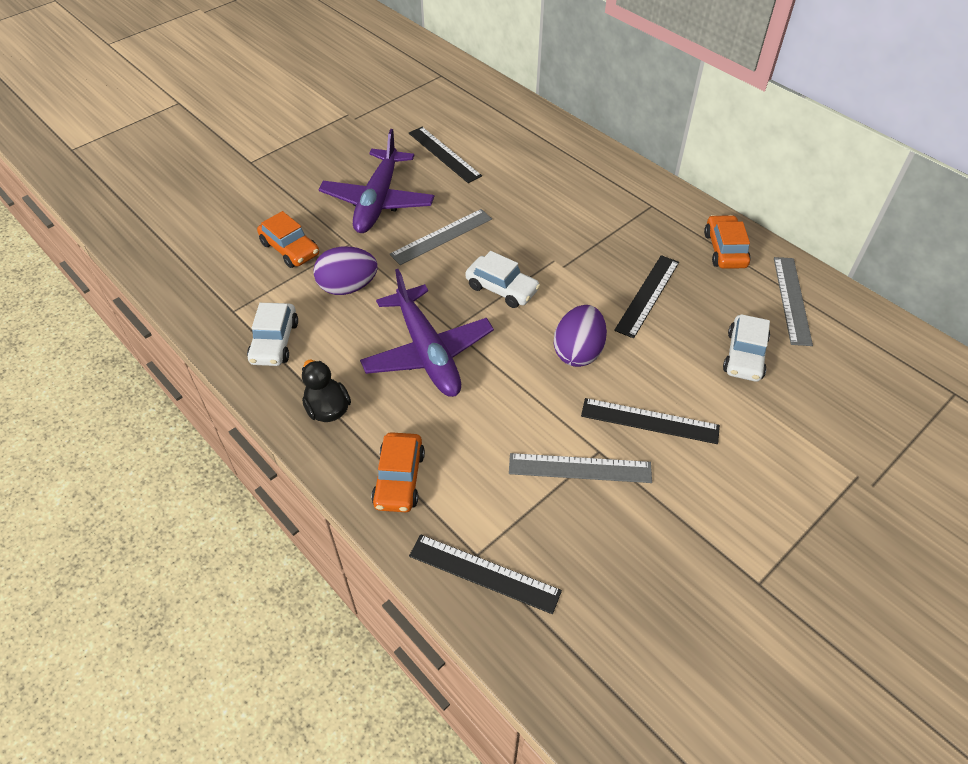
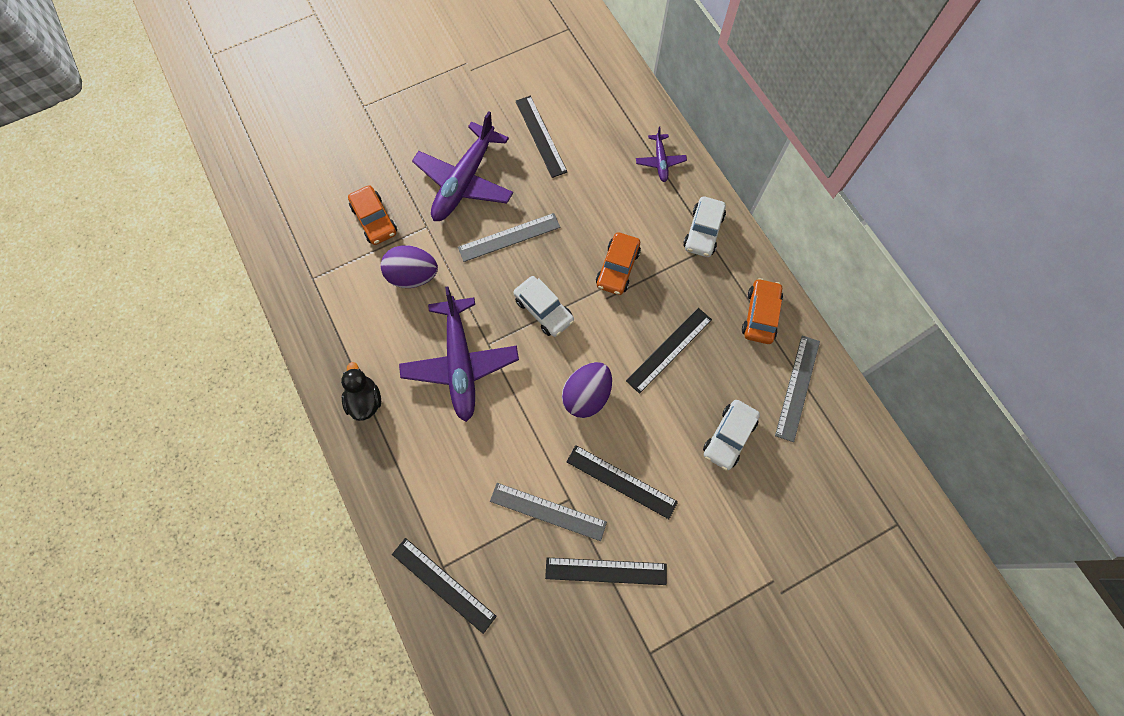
camera: 15 degrees right, 20 degrees up
(274, 342) = (339, 320): white car -> white car (703, 231)
(399, 479) = (403, 482): orange car -> orange car (617, 268)
(570, 153) = (660, 161): none -> purple plane
(671, 511) = (606, 571): none -> black ruler

